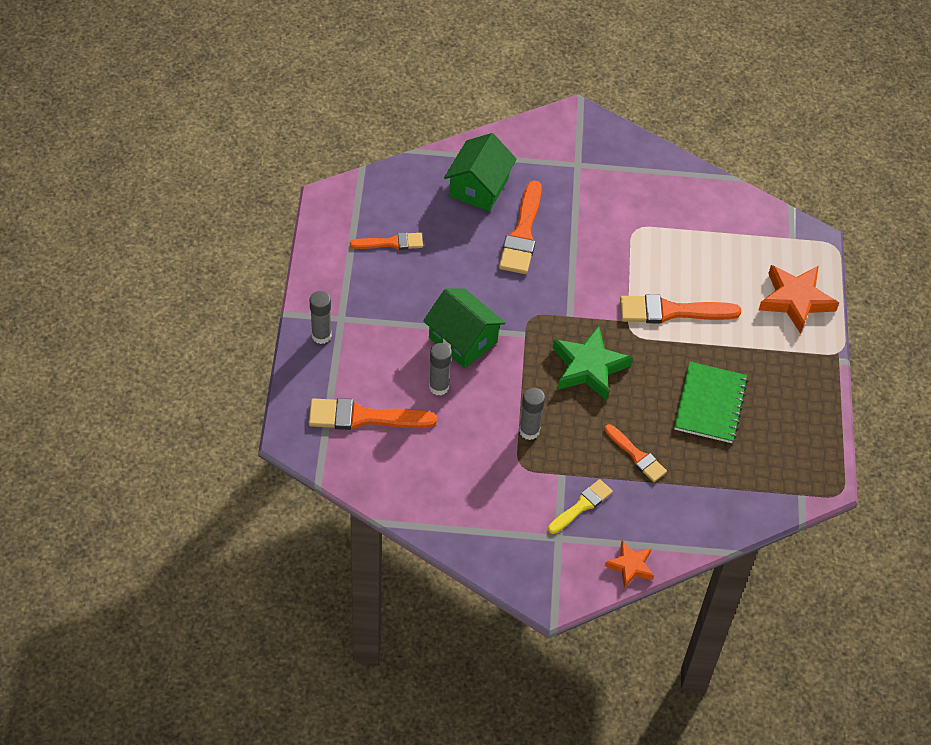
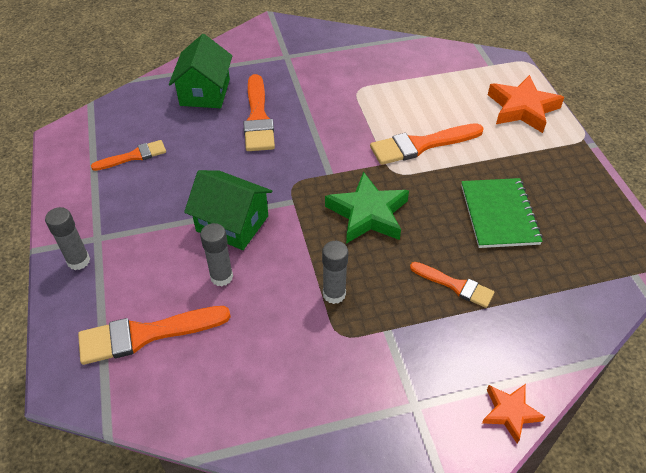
camera: 15 degrees left, 5 degrees down
(582, 506) = (424, 358): yellow brush -> none

